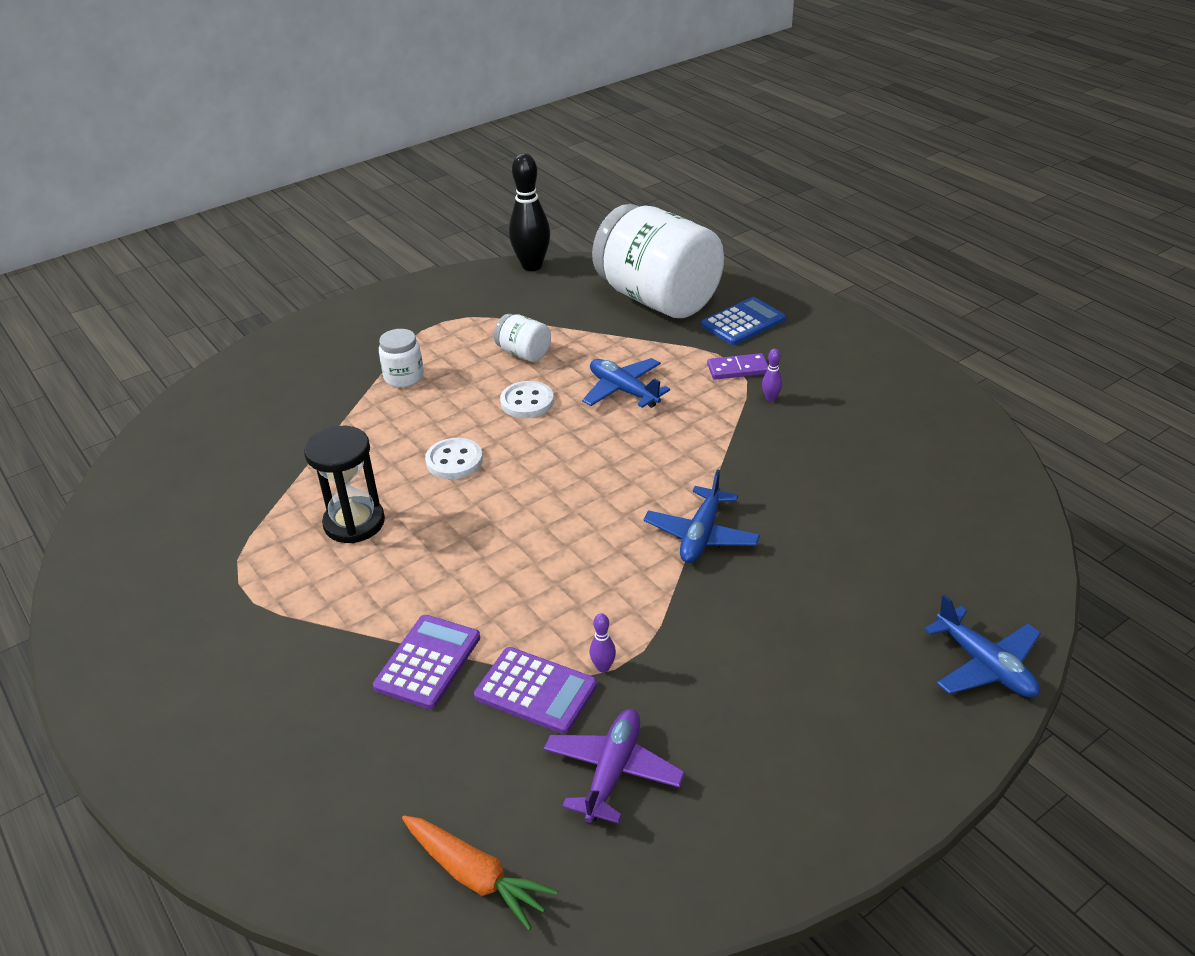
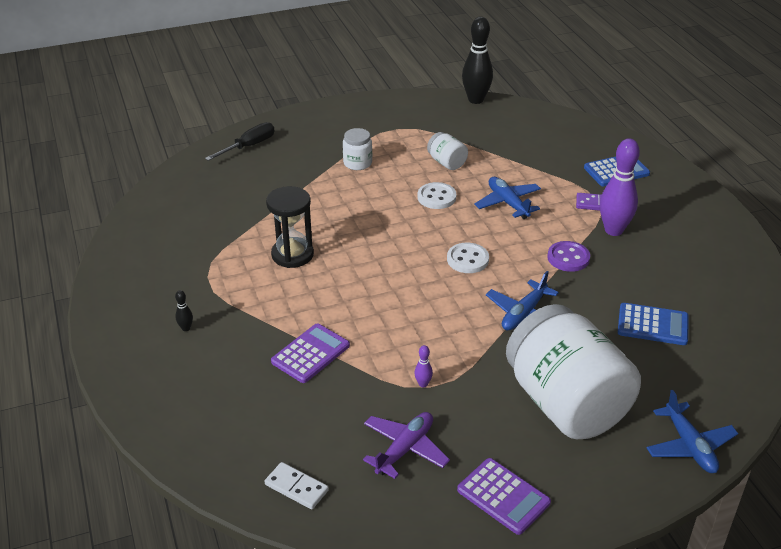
camera: 15 degrees right, 0 degrees up
(228, 668) = (186, 328): none -> black bowling pin
(243, 383) = (249, 146): none -> black screwdriver
(454, 461) = (372, 227): white button -> white button (467, 259)
(475, 876) = (296, 487): orange carrot -> white domino
(536, 691) = (373, 388): purple calculator -> purple calculator (503, 496)
(657, 299) = (559, 141): white jar -> white jar (565, 403)
(728, 446) = (568, 258): none -> purple button
(770, 398) = (613, 230): purple bowling pin -> purple bowling pin, size x2.42
(870, 512) = (652, 325): none -> blue calculator

